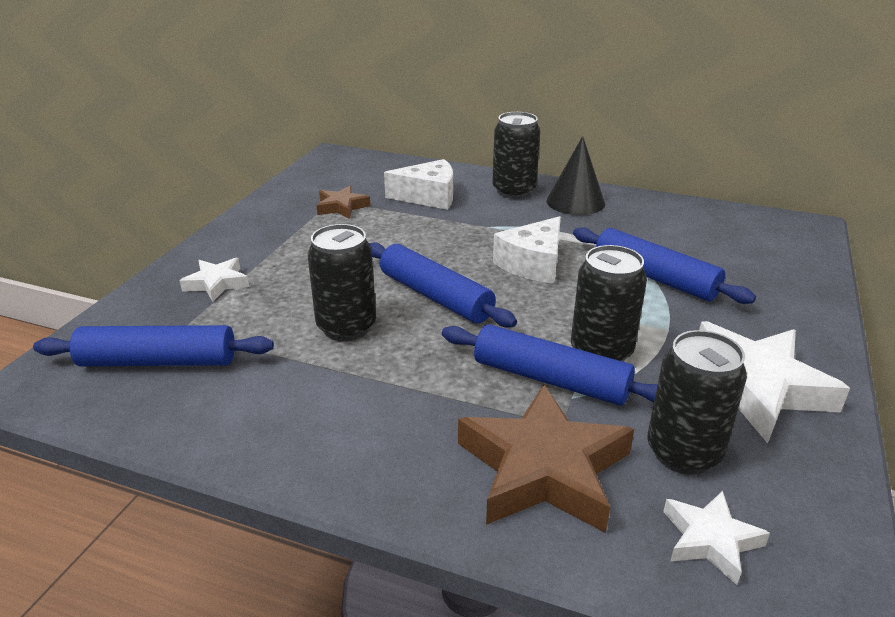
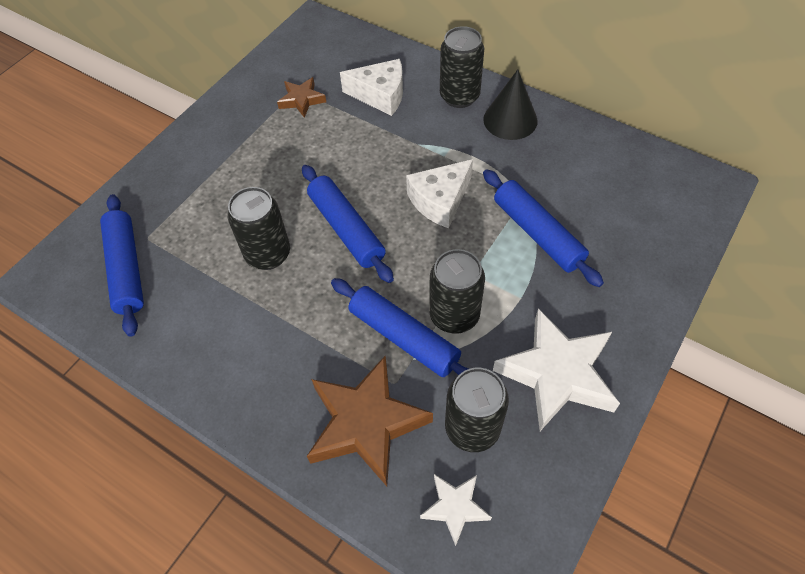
camera: 15 degrees right, 25 degrees up
(158, 361) = (127, 269): blue rolling pin -> blue rolling pin turned 60 degrees clockwise
(217, 283) = (182, 187): white star -> none

